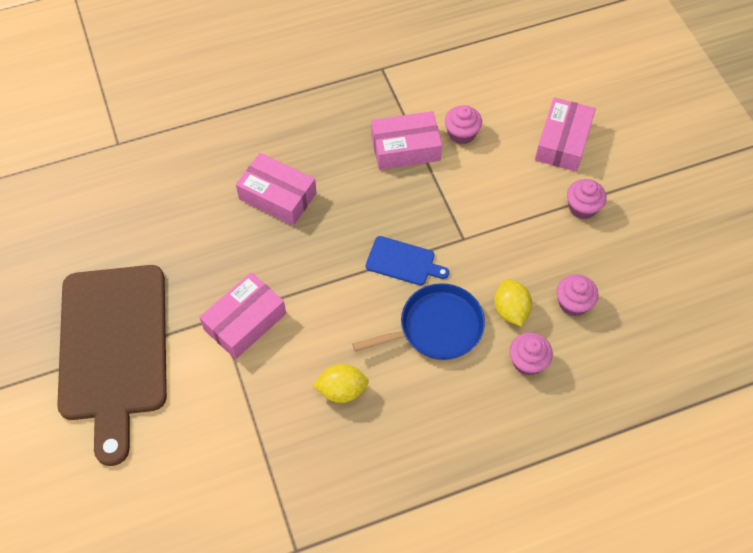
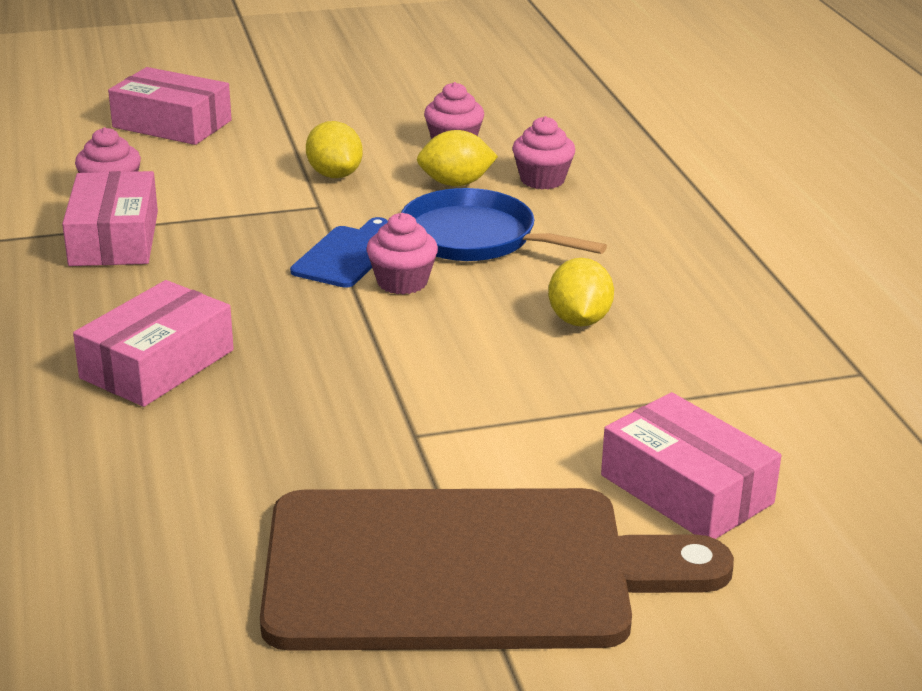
camera: 85 degrees left, 30 degrees down
(245, 321) = (430, 408): pink box -> pink box (686, 489)
(436, 327) = (475, 238): blue pan -> blue pan turned 45 degrees counterclockwise
(509, 240) = (334, 175): none -> yellow lemon
(582, 207) = (296, 123): pink cupcake -> pink cupcake (402, 282)

